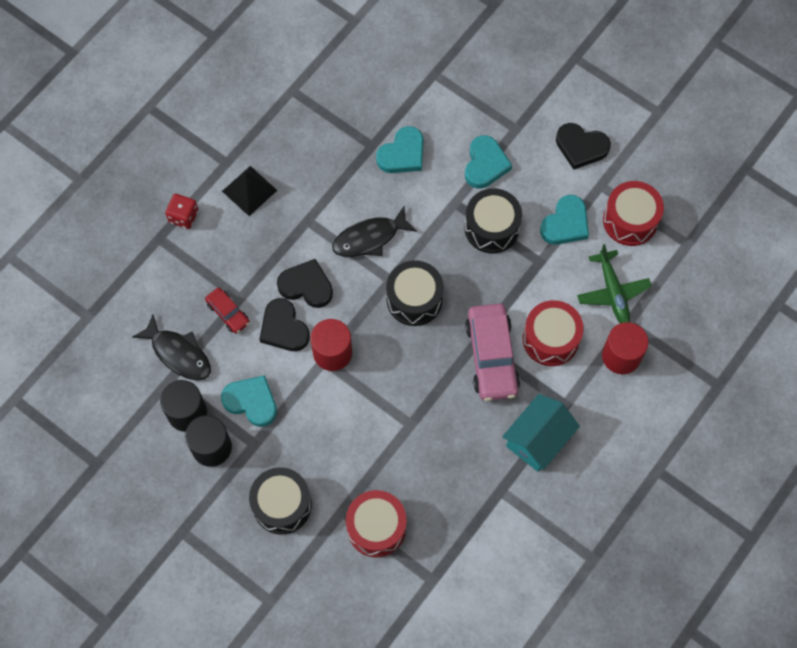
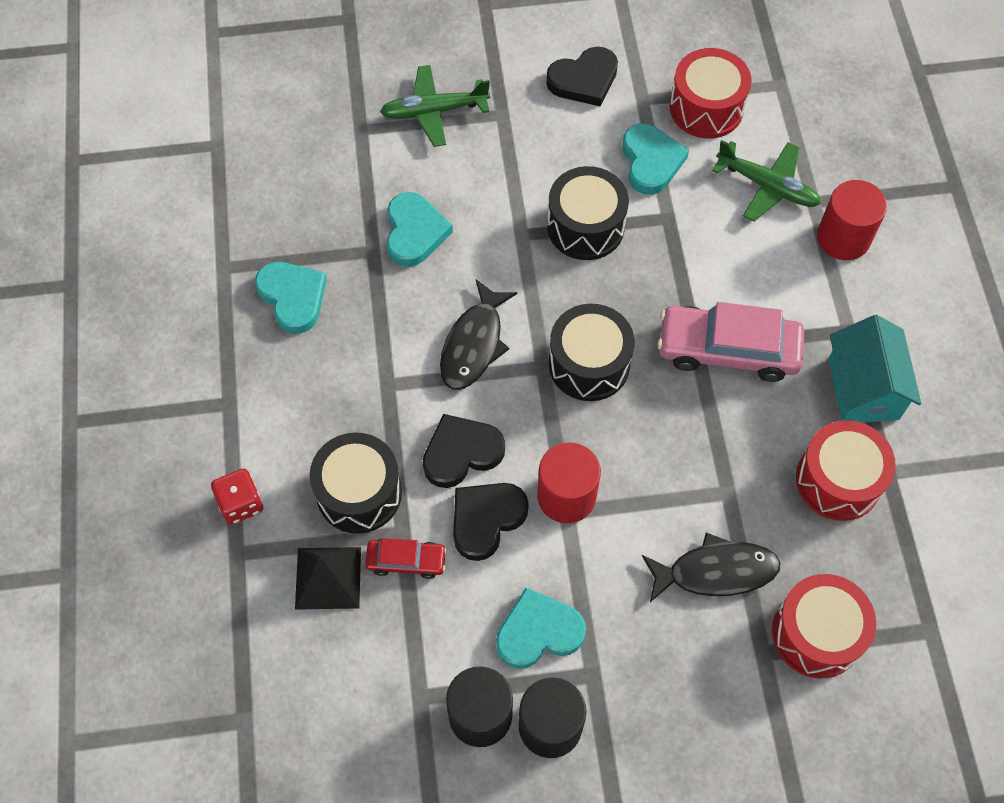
camera: 45 degrees left, 5 degrees down
(178, 353) = (398, 659): black fish -> black fish (715, 571)
(249, 190) = (287, 410): black pyramid -> black pyramid (328, 578)
(282, 505) = (695, 711): black drum -> black drum (359, 493)
(284, 328) = (486, 519): black heart -> black heart turned 120 degrees clockwise
(482, 96) = (434, 111): none -> green plane
(485, 164) = (510, 172): turquoise heart -> turquoise heart (293, 297)
(491, 356) = (728, 350): pink car -> pink car turned 150 degrees clockwise
(550, 339) = (763, 281): red drum -> red drum (838, 480)

